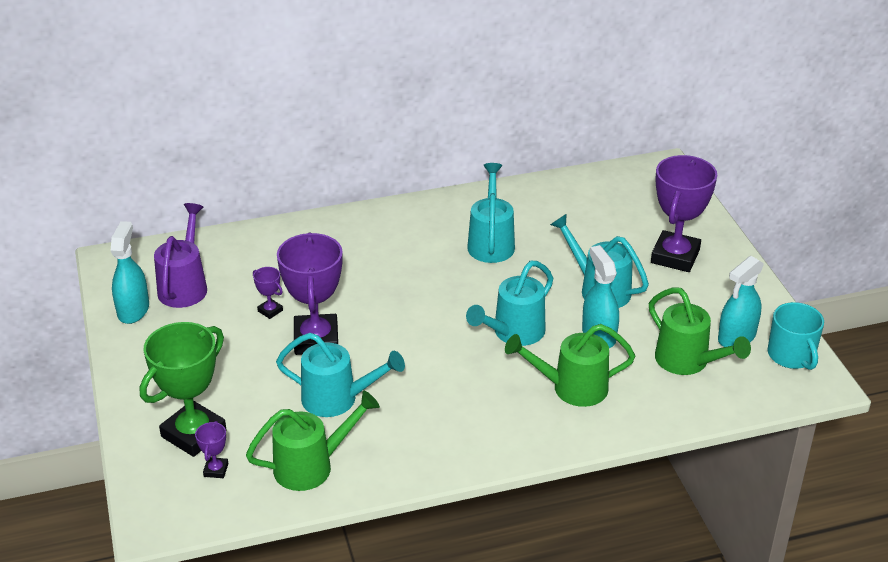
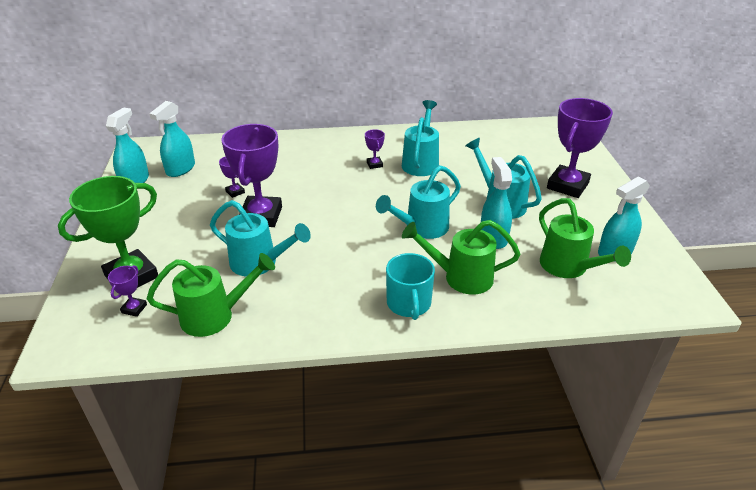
camera: 10 degrees right, 0 degrees up
(185, 286) = (180, 169): purple watering can -> turquoise spray bottle
(433, 252) = (374, 164): none -> purple trophy
(791, 355) = (665, 273): turquoise mug -> turquoise mug (409, 304)

